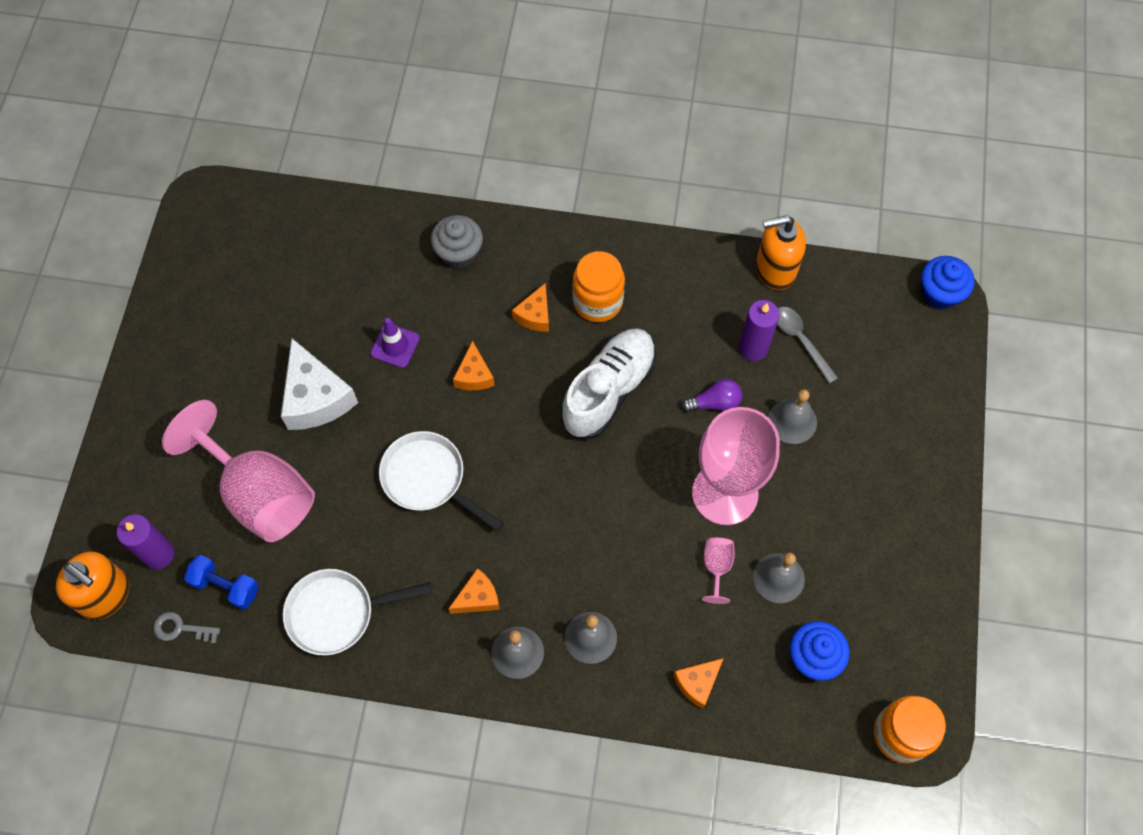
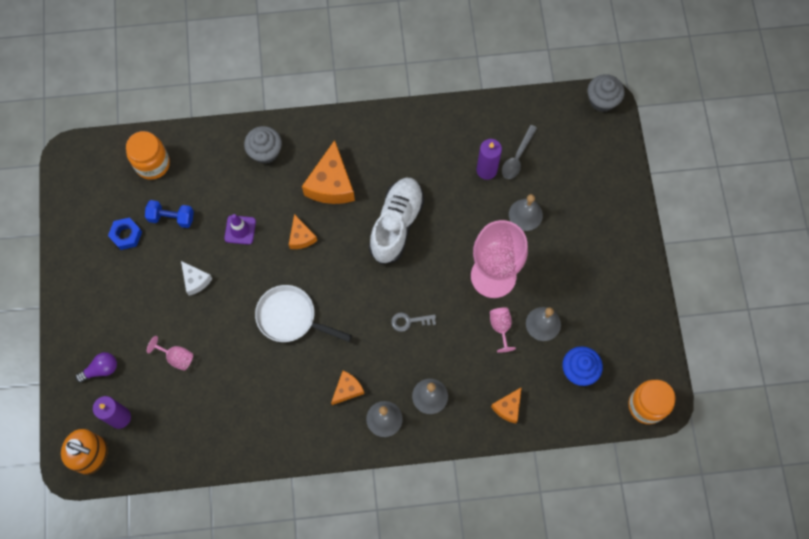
camera: 15 degrees left, 5 degrees up
(181, 629) = (151, 464): grey key -> grey key (409, 321)
(225, 586) = (173, 427): blue dumbbell -> blue dumbbell (171, 218)
(243, 316) = (126, 235): none -> blue nut
(259, 493) = (176, 357): pink goblet -> pink goblet, size x0.41
(316, 397) = (195, 280): white cheese -> white cheese, size x0.55
(337, 613) = (255, 425): white pan -> none
(535, 315) = (331, 184): orange cheese -> orange cheese, size x1.82
(597, 301) = (372, 163): orange jar -> orange jar (152, 164)
(715, 403) = (470, 215): purple light bulb -> purple light bulb (101, 369)
(775, 270) = (487, 111): orange soap dispenser -> none
(801, 341) = (517, 157): grey spoon -> grey spoon turned 105 degrees counterclockwise
(940, 293) = (602, 100): blue cupcake -> grey cupcake

